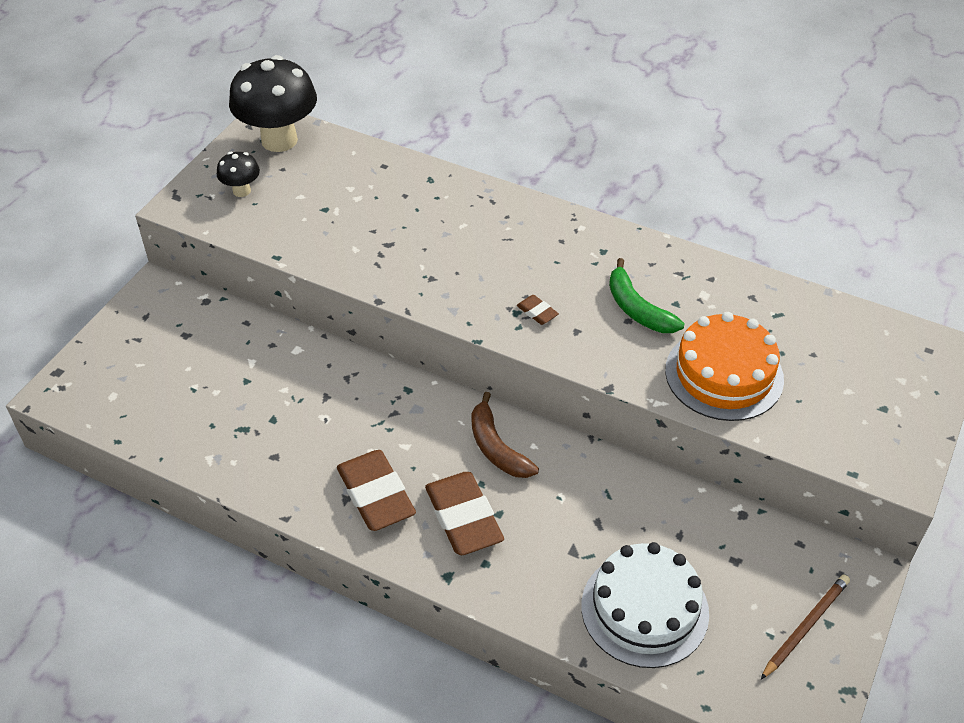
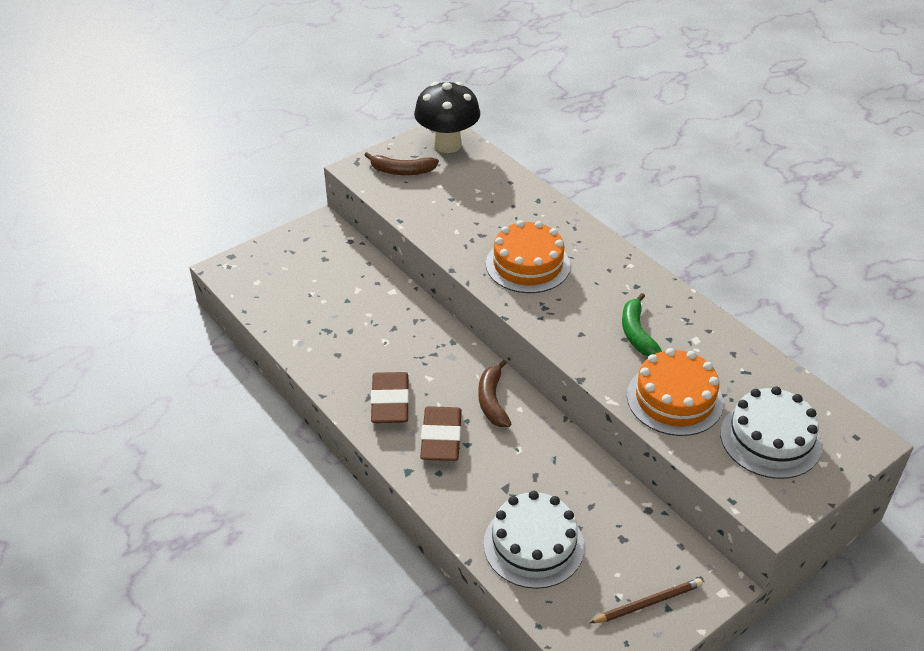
camera: 25 degrees right, 5 degrees down
(241, 191) = (402, 171): black mushroom -> brown banana
(465, 264) = (527, 264): none -> orange cake
(537, 312) = (560, 312): brown eraser -> none
(848, 385) = (770, 439): none -> white cake

